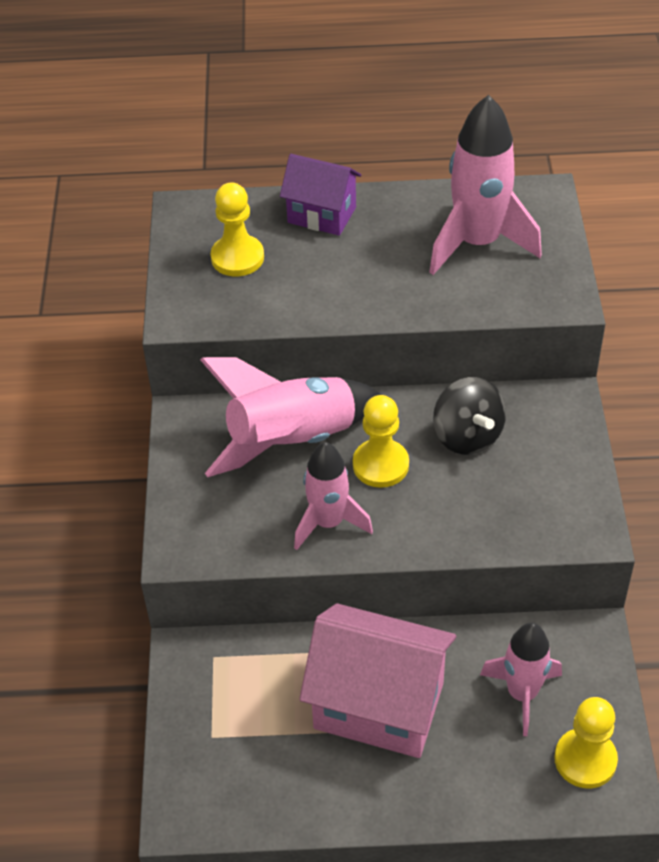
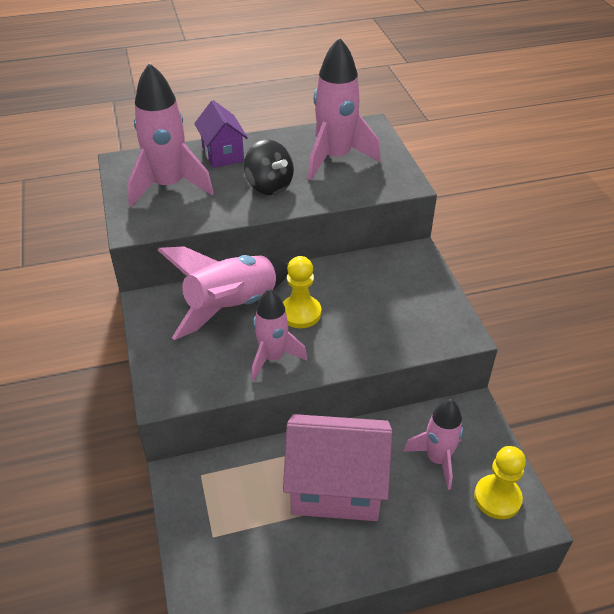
camera: 15 degrees left, 5 degrees down
(237, 258) = (169, 186): yellow pawn -> pink rocket
(322, 215) = (223, 154): purple house -> purple house turned 60 degrees clockwise
(467, 436) = (356, 285): black spinning top -> black spinning top (269, 186)

